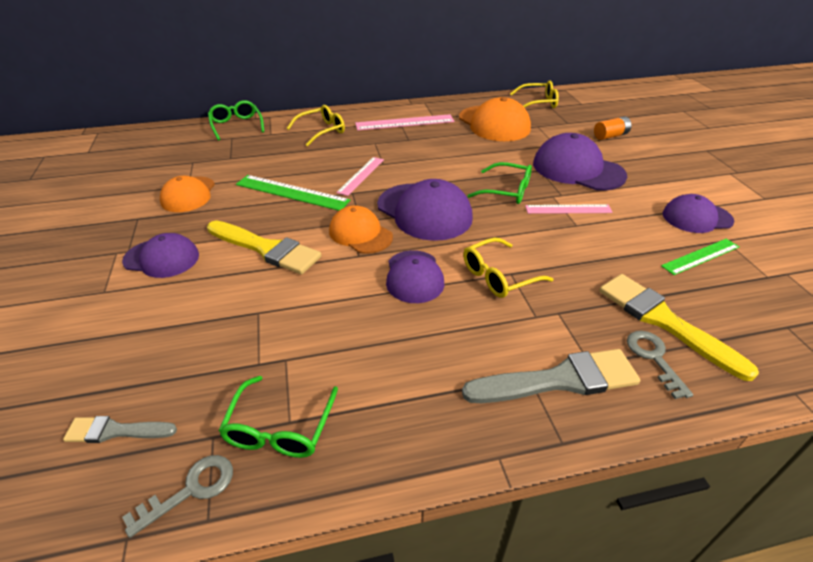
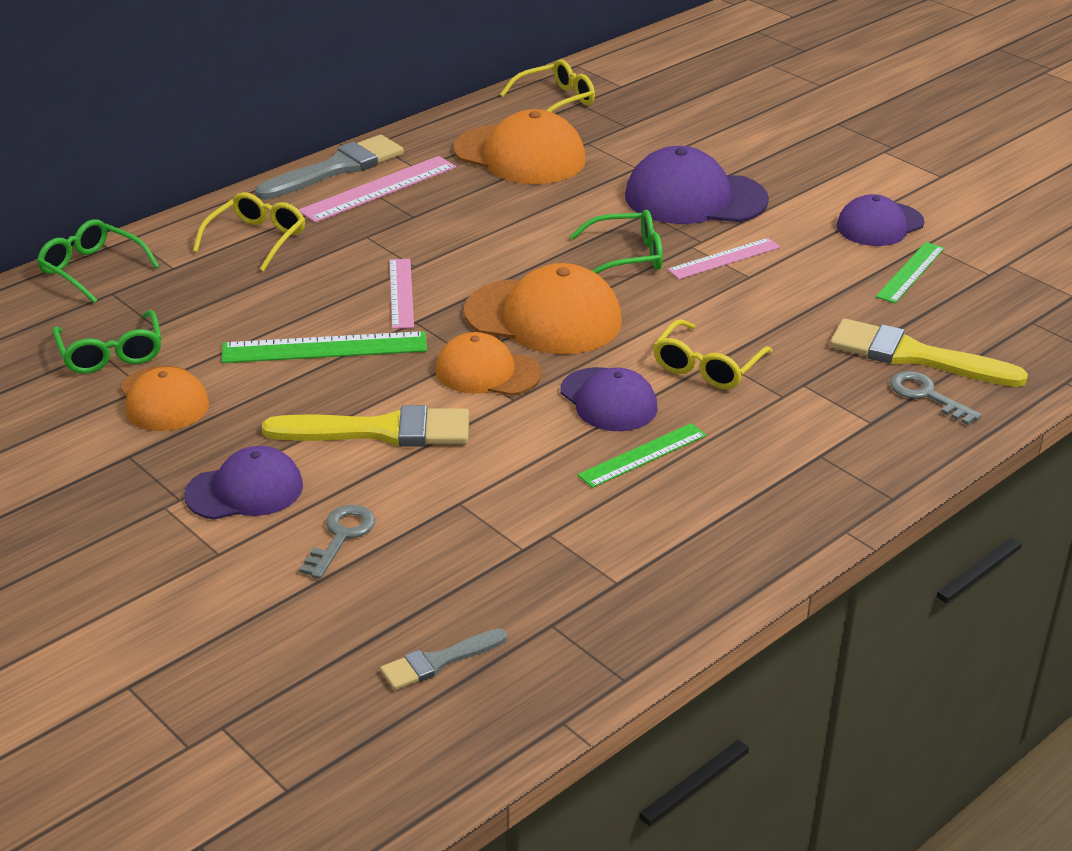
camera: 30 degrees left, 5 degrees down
(191, 490) = (581, 668): grey key -> grey key (341, 536)
(280, 428) = (613, 591): green glasses -> green glasses (111, 354)
(400, 324) = (643, 455): none -> green ruler
(424, 211) = (543, 317): purple cap -> orange cap
(559, 380) = (852, 448): grey brush -> grey brush (336, 168)
(610, 136) = (701, 133): orange battery -> none

